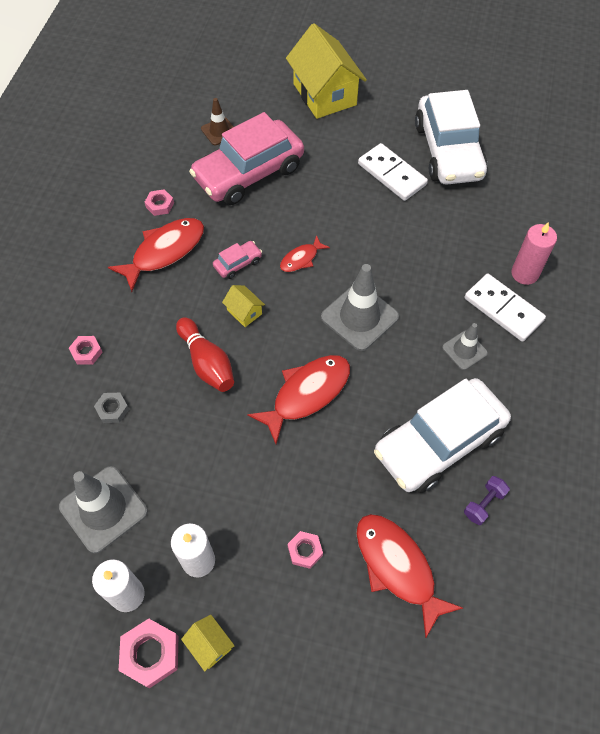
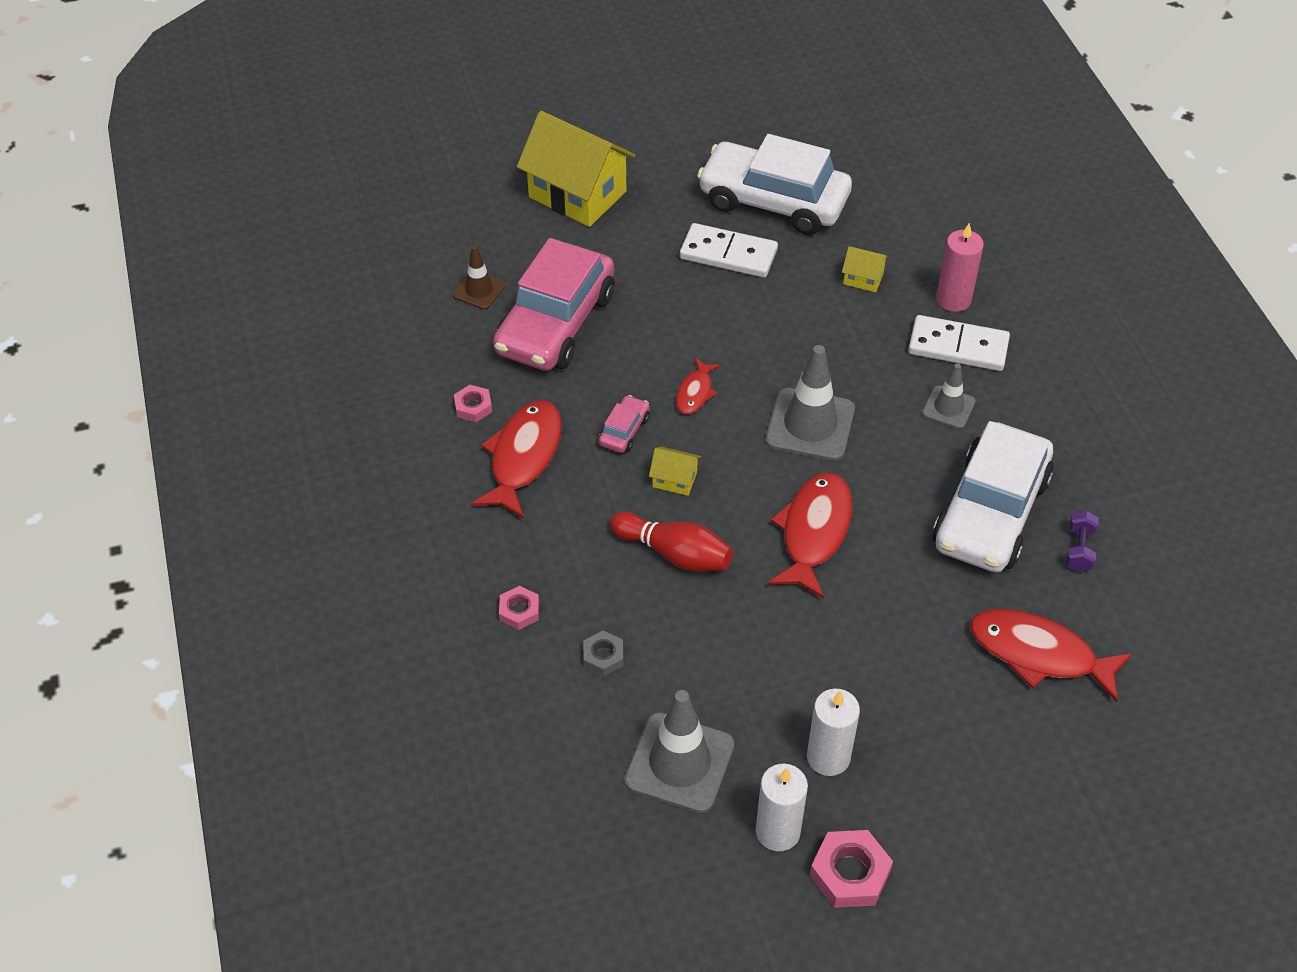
camera: 30 degrees left, 10 degrees down
(209, 645) = (905, 830): yellow house -> yellow house (863, 279)
(305, 551) = (933, 688): pink nut -> none
(448, 151) = (773, 201): white car -> white car turned 150 degrees clockwise

